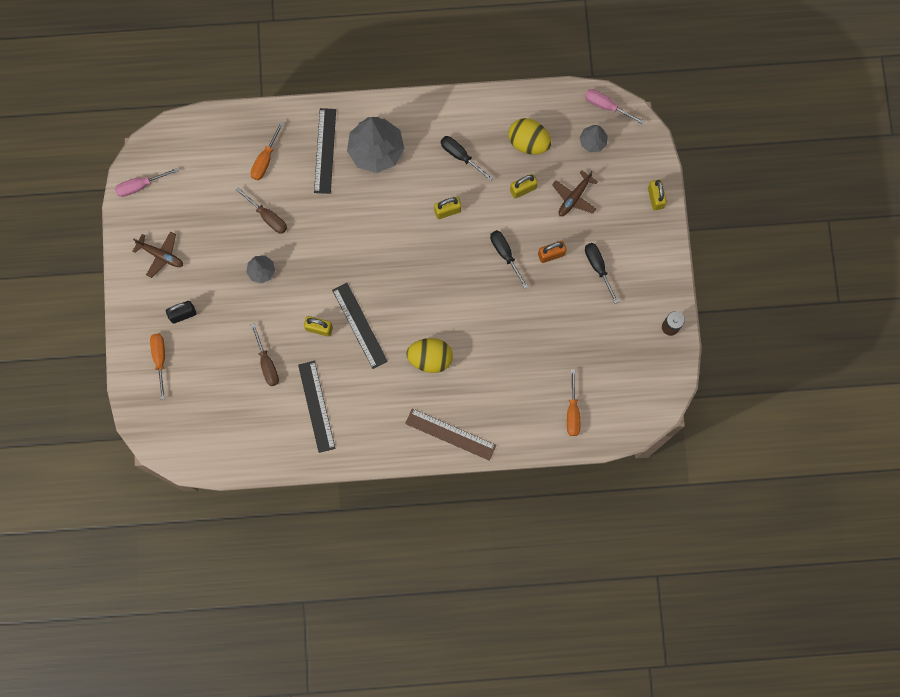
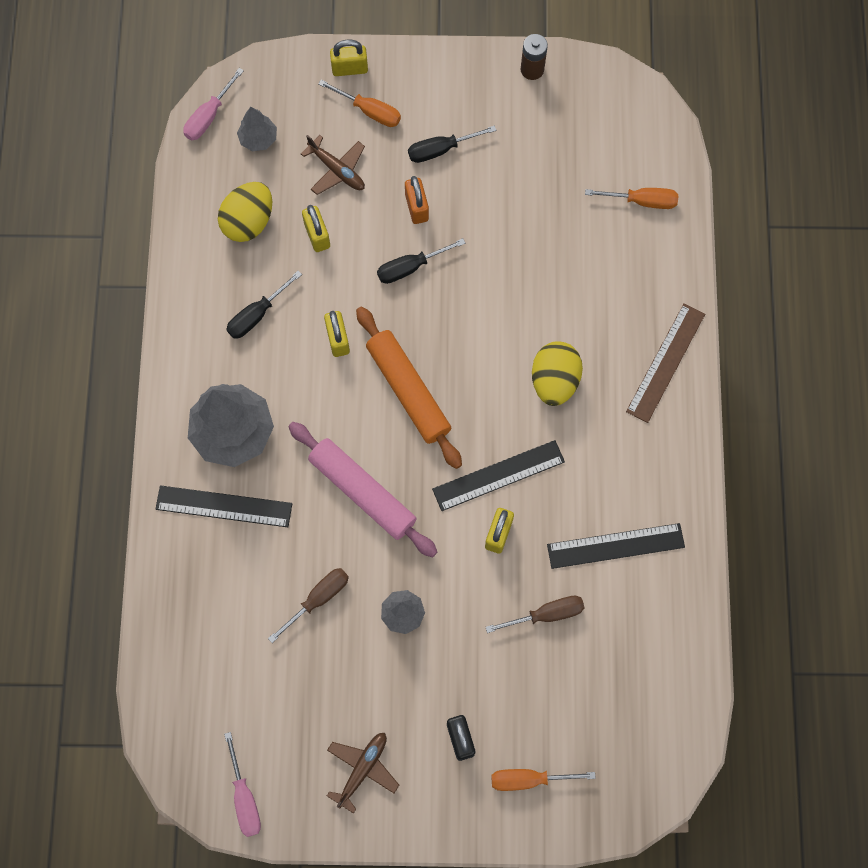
camera: 85 degrees left, 5 degrees down
(265, 159) = (226, 597): orange screwdriver -> orange screwdriver (369, 111)
(341, 237) = (362, 492): none -> pink rolling pin
(414, 261) = (408, 391): none -> orange rolling pin

